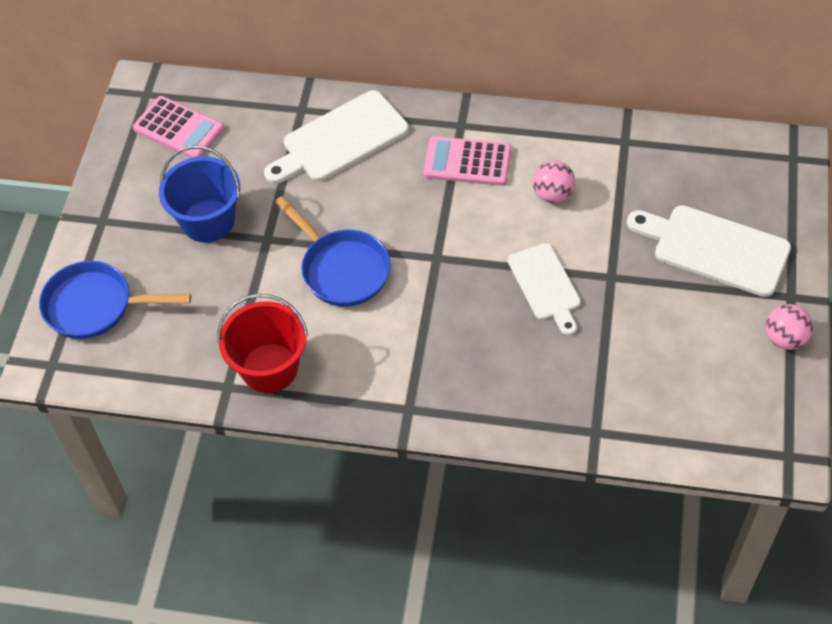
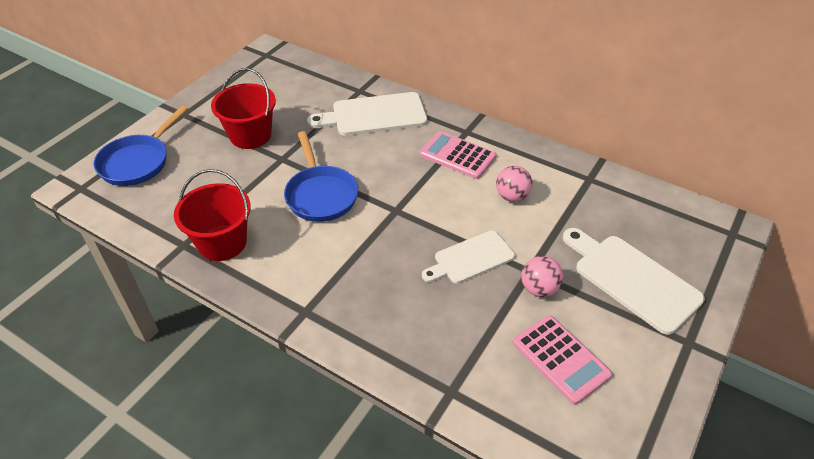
camera: 20 degrees right, 10 degrees down
(95, 306) = (138, 162): blue pan -> blue pan turned 90 degrees counterclockwise
(178, 129) = (271, 78): pink calculator -> pink calculator (560, 359)
(208, 221) = (250, 135): blue bucket -> red bucket
(545, 285) = (471, 258): white cutting board -> white cutting board turned 60 degrees clockwise
(784, 338) = (668, 376): pink ball -> pink ball (539, 289)

